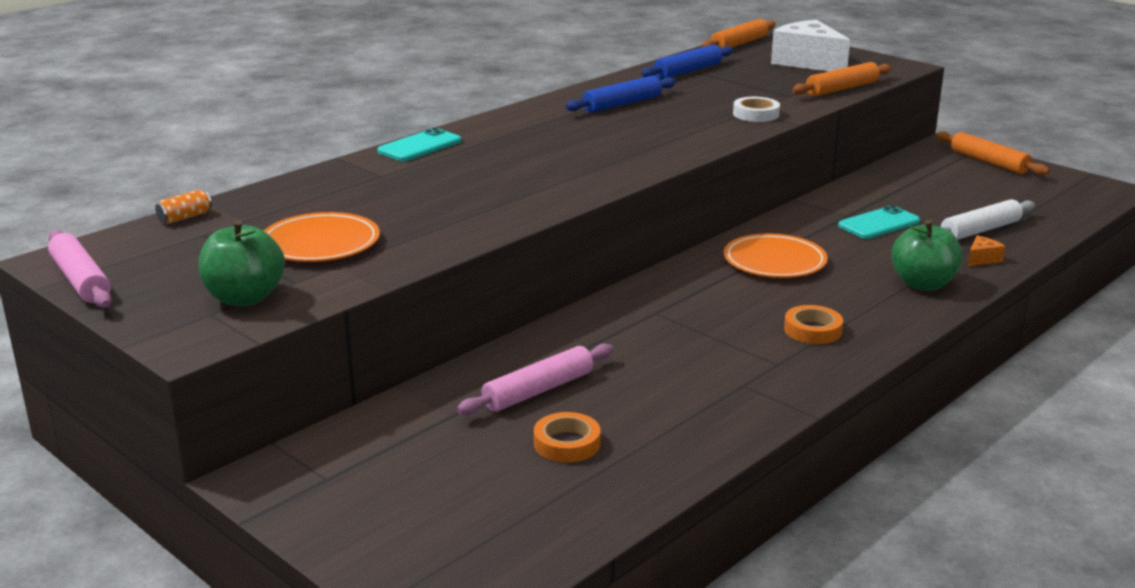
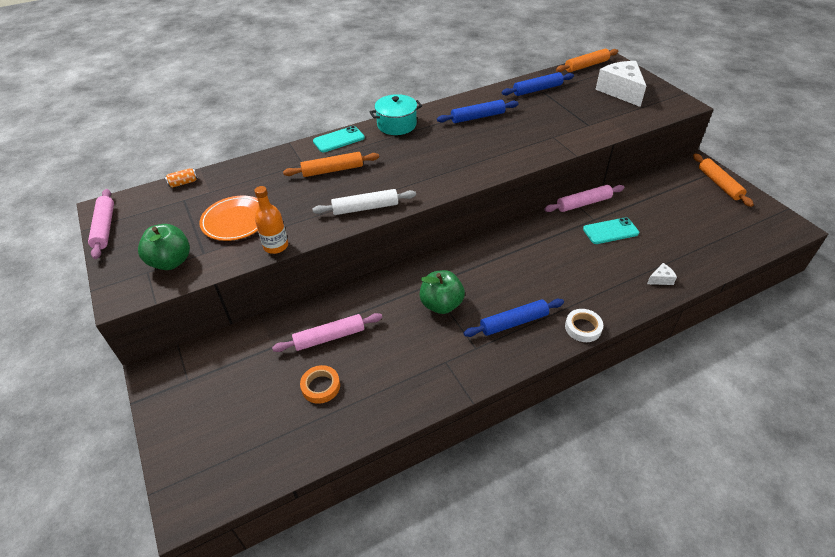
camera: 20 degrees right, 20 degrees up
(415, 259) = (276, 246): none -> orange bottle
(501, 123) = (396, 125): none -> turquoise pot
(756, 114) = (555, 141): white tape -> white tape (583, 328)
(774, 261) = (525, 253): orange plate -> none
(812, 330) = (513, 322): orange tape -> blue rolling pin
(820, 202) = (583, 203): none -> pink rolling pin
(841, 89) = (627, 122): orange rolling pin -> orange rolling pin (332, 170)
(923, 284) = (607, 295): green apple -> green apple (441, 304)
(980, 230) = (675, 251): white rolling pin -> white rolling pin (365, 208)
(982, 259) = (660, 279): orange cheese -> white cheese

